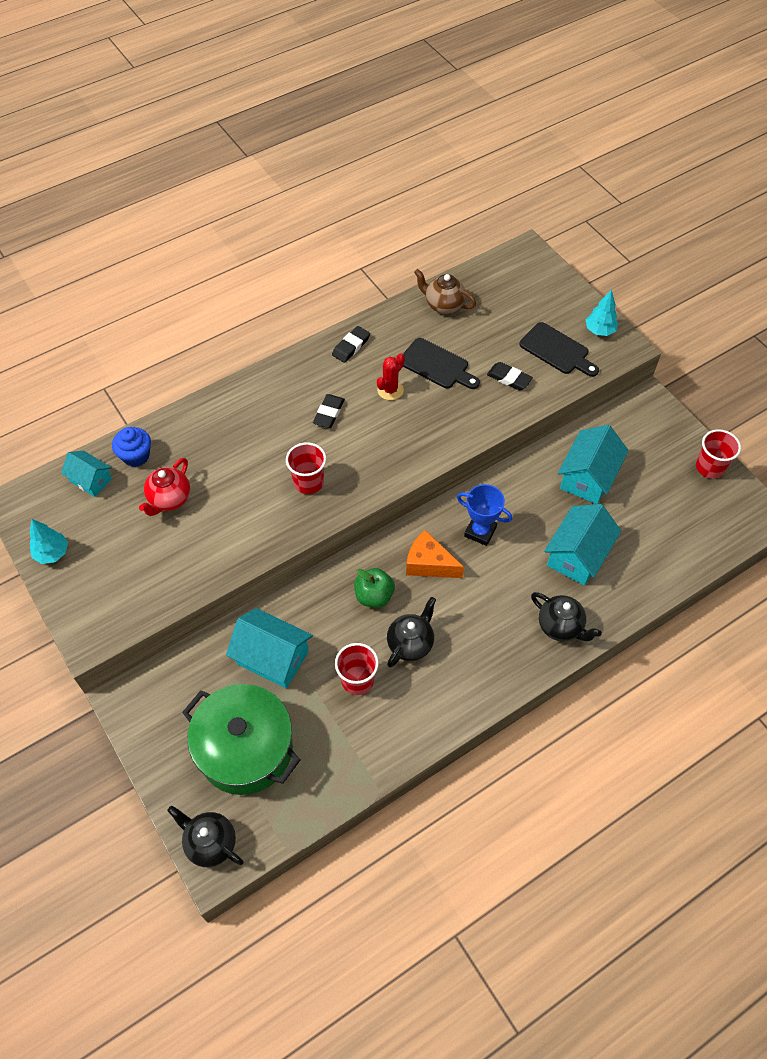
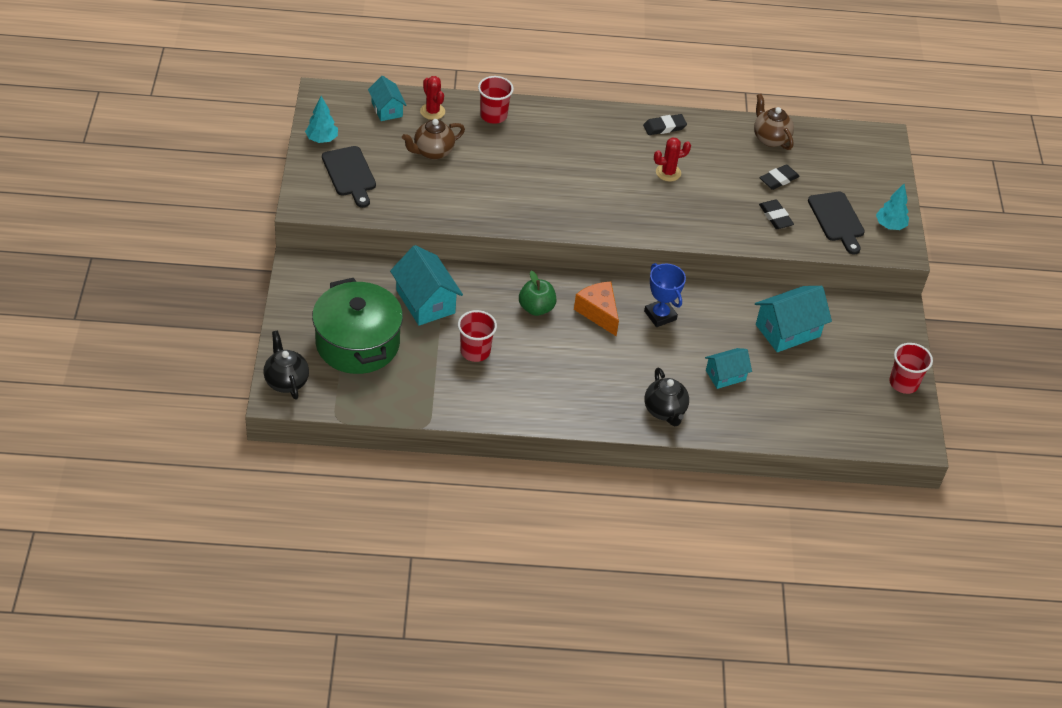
camera: 30 degrees right, 10 degrees down
(136, 456) = (432, 111): blue cupcake -> red cactus
(169, 499) = (432, 152): red teapot -> brown teapot
(308, 482) = (546, 197): red cup -> red cup (493, 115)
(329, 413) = (604, 162): black eraser -> black eraser (778, 179)
(410, 643) = (536, 353): black teapot -> none
(436, 365) = (723, 176): black cutting board -> black cutting board (349, 174)
(577, 555) = (725, 375): turquoise house -> turquoise house, size x0.61

